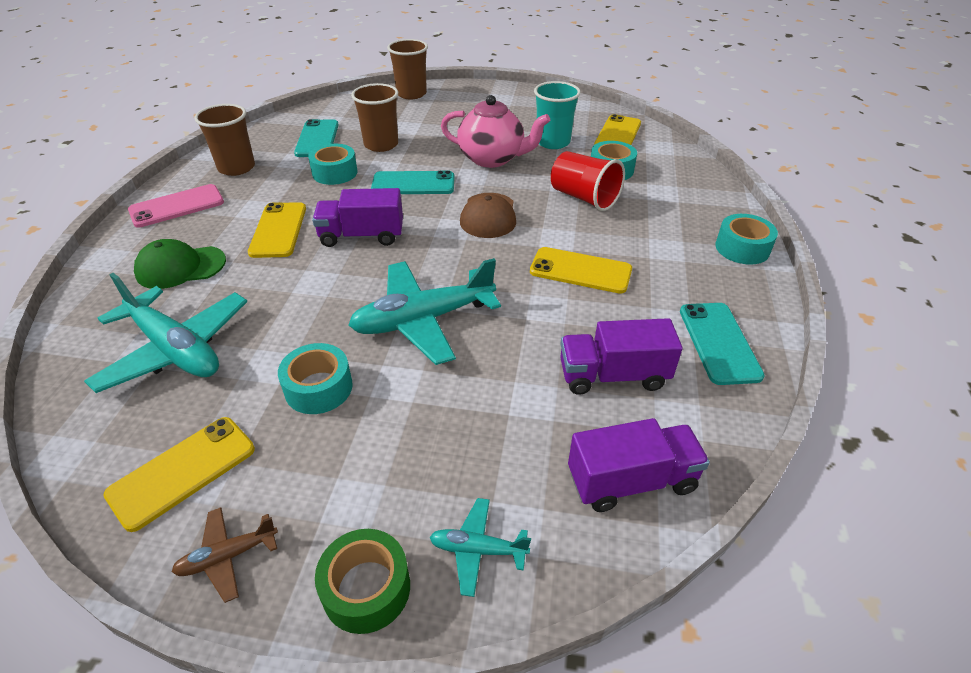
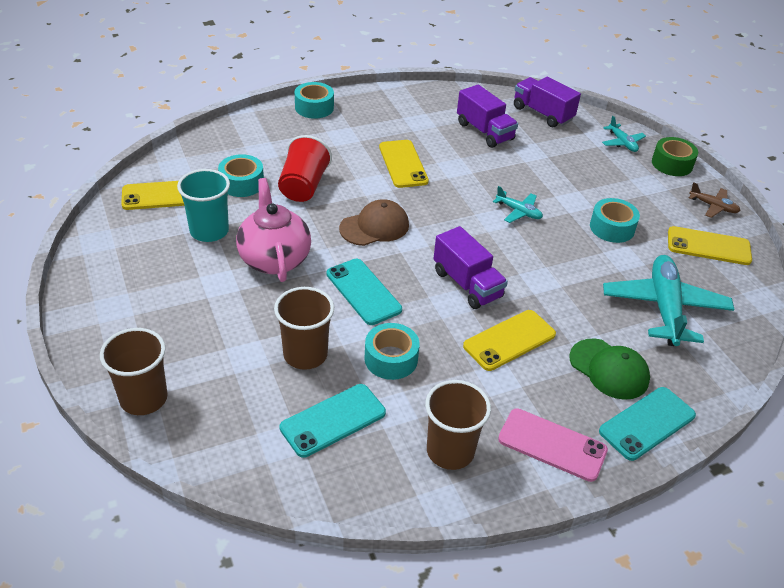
camera: 125 degrees left, 0 degrees up
(423, 320) = (518, 212): turquoise plane -> turquoise plane, size x0.48
(718, 342) = (421, 104): turquoise phone -> turquoise phone (647, 423)

